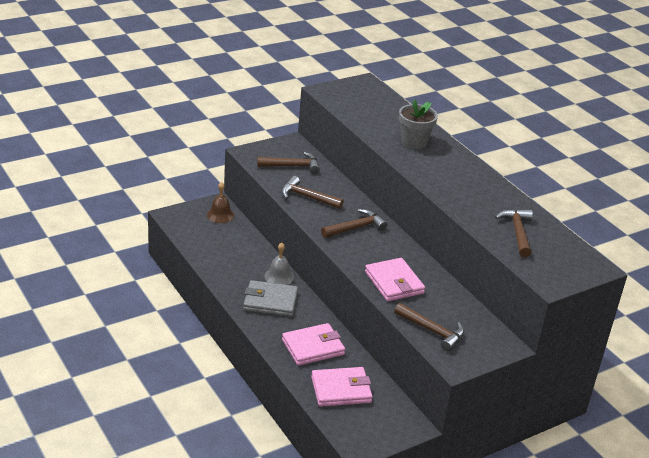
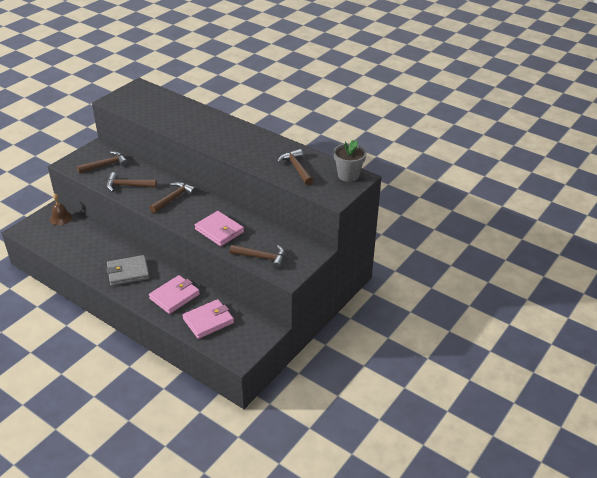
camera: 20 degrees left, 5 degrees up
(279, 276) = (126, 251): grey bell -> none
(414, 142) = (195, 122): grey flower pot -> grey flower pot (348, 175)

